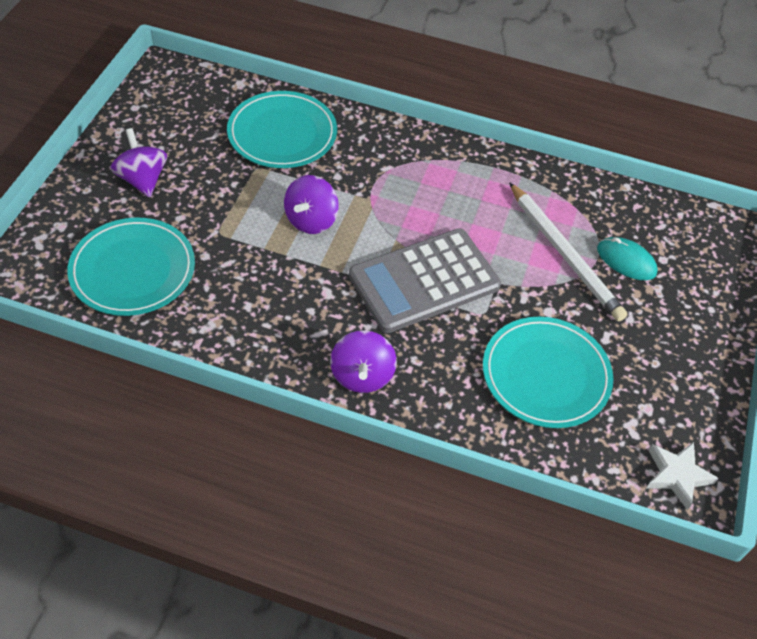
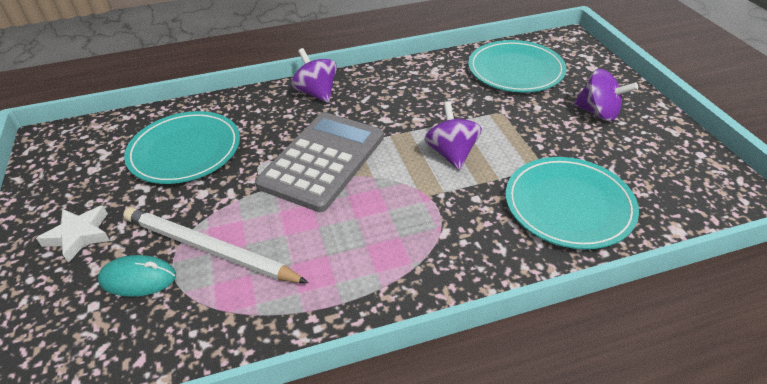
camera: 150 degrees right, 10 degrees down
(676, 475) = (62, 142): white star -> white star (79, 235)

